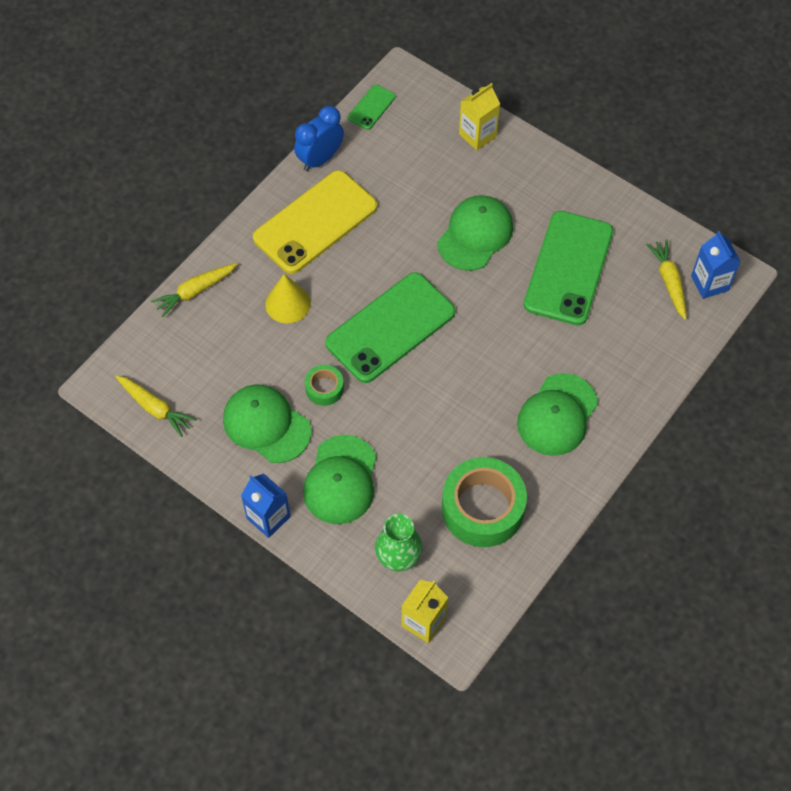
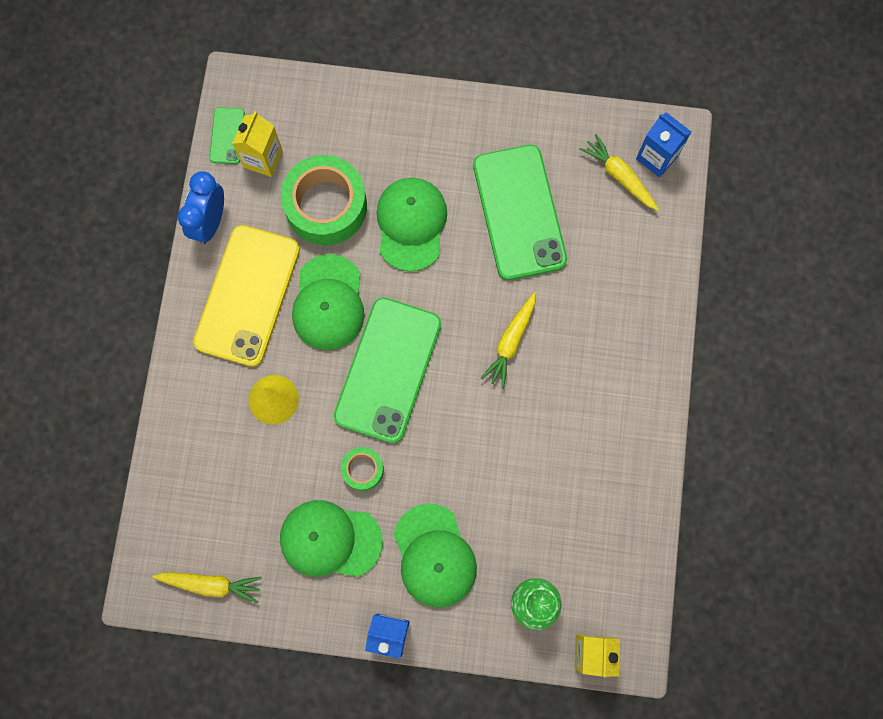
camera: 30 degrees left, 15 degrees up
(195, 291) = (173, 437): yellow carrot -> yellow carrot (511, 342)
(477, 135) = (350, 112): yellow carton -> yellow carton (263, 159)
(482, 508) = (580, 508): green tape -> green tape (326, 206)
(557, 415) = (594, 373): green cap -> green cap (328, 303)

